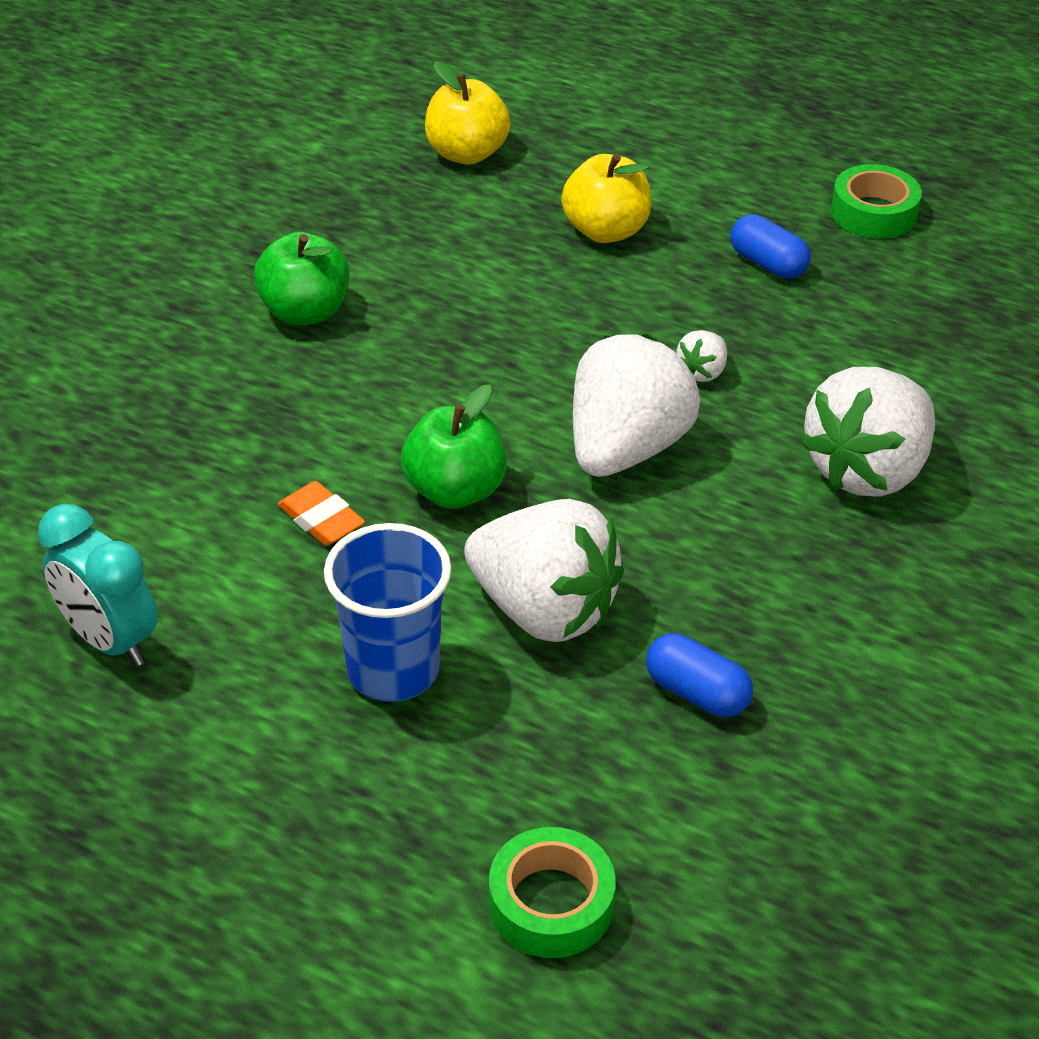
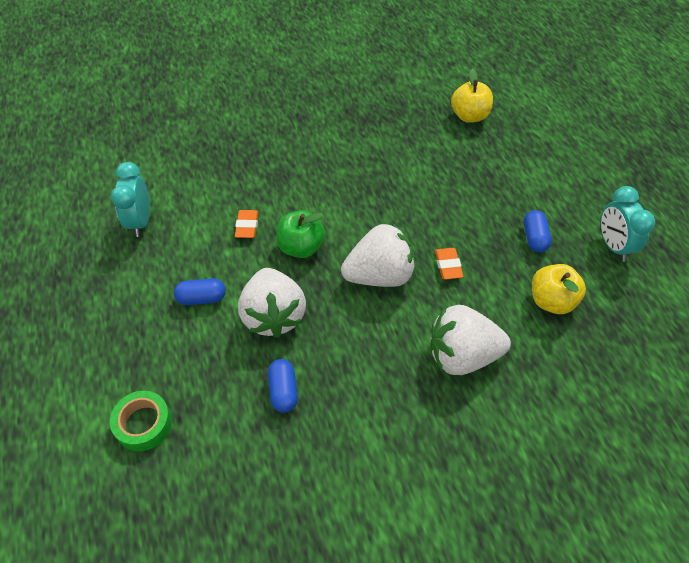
camera: 45 degrees right, 10 degrees up
(305, 312) = (335, 144): green apple -> none
(393, 670) = (202, 298): blue cup -> blue capsule
(605, 231) = (484, 181): yellow apple -> yellow apple (551, 301)
(702, 372) = (448, 265): white strawberry -> orange eraser
(873, 213) = (613, 246): green tape -> turquoise clock

